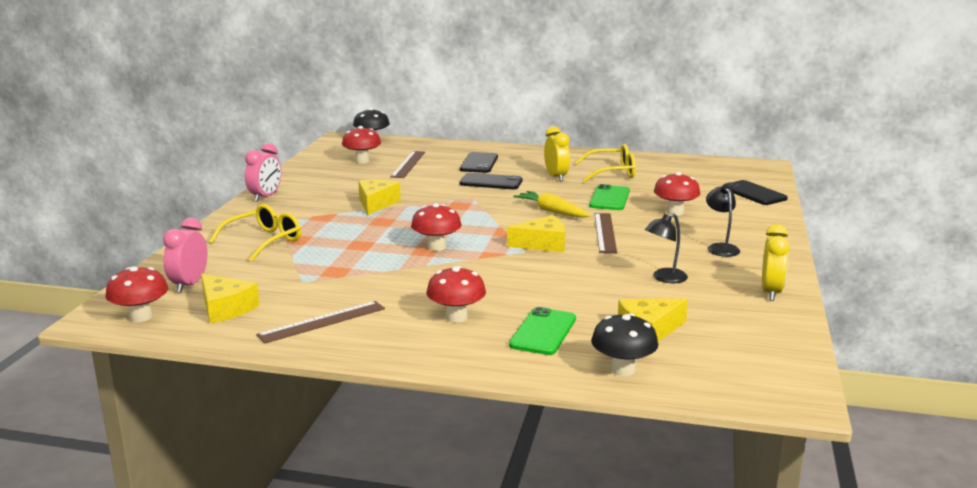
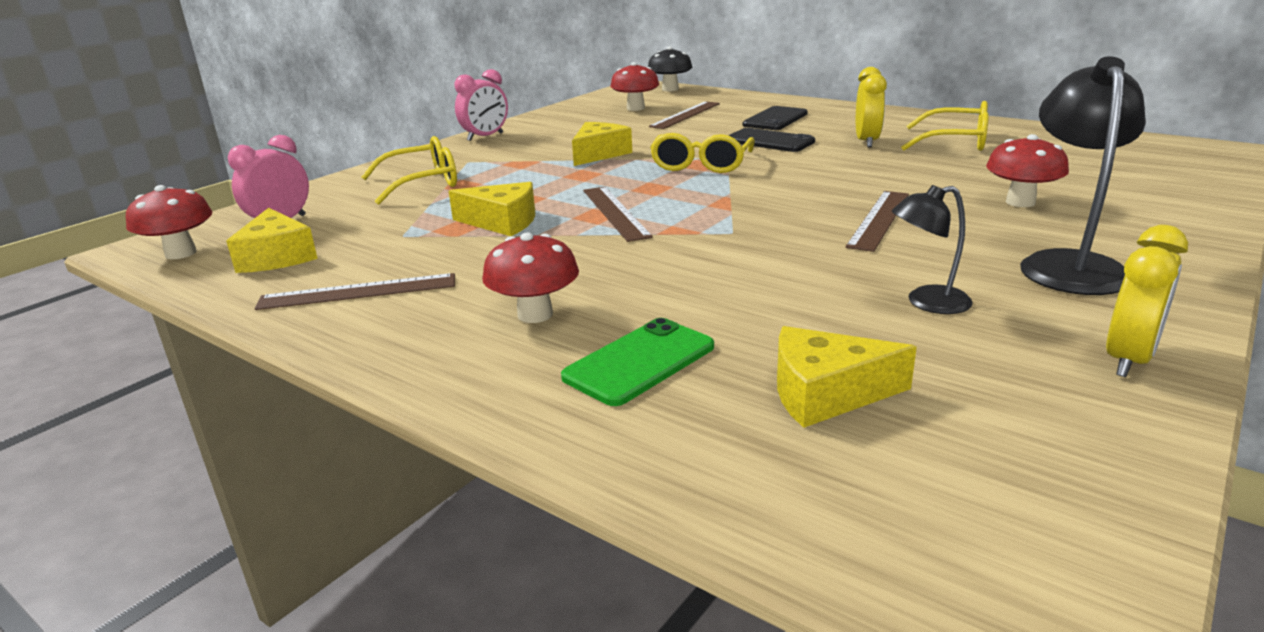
camera: 25 degrees right, 5 degrees up
(436, 247) = (615, 212): red mushroom -> brown ruler
(460, 205) = (701, 165): none -> yellow glasses
(543, 244) = (768, 225): yellow cheese -> yellow cheese (502, 222)
(552, 211) = (822, 183): yellow carrot -> none
(609, 198) = (925, 174): green phone -> none
(623, 369) = (713, 464): black mushroom -> none
(720, 248) = (1069, 265): black lamp -> black lamp, size x1.74
(754, 193) = (1184, 187): black phone -> none

